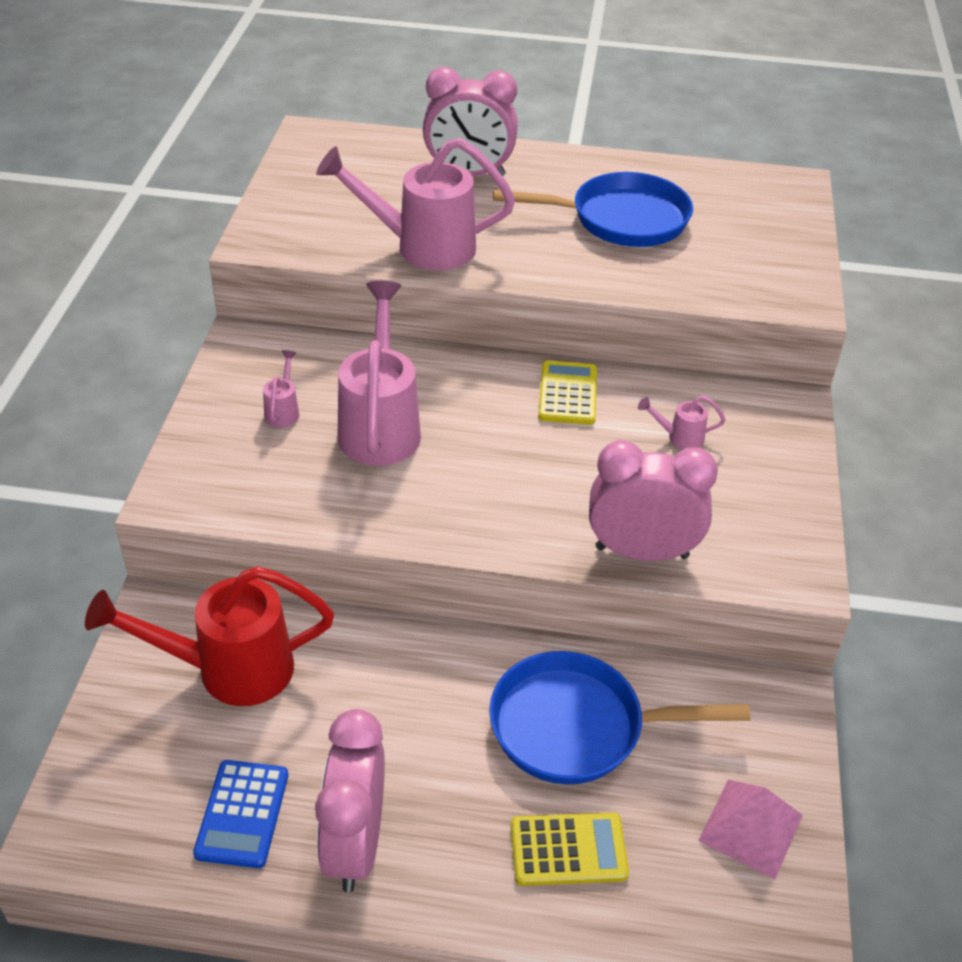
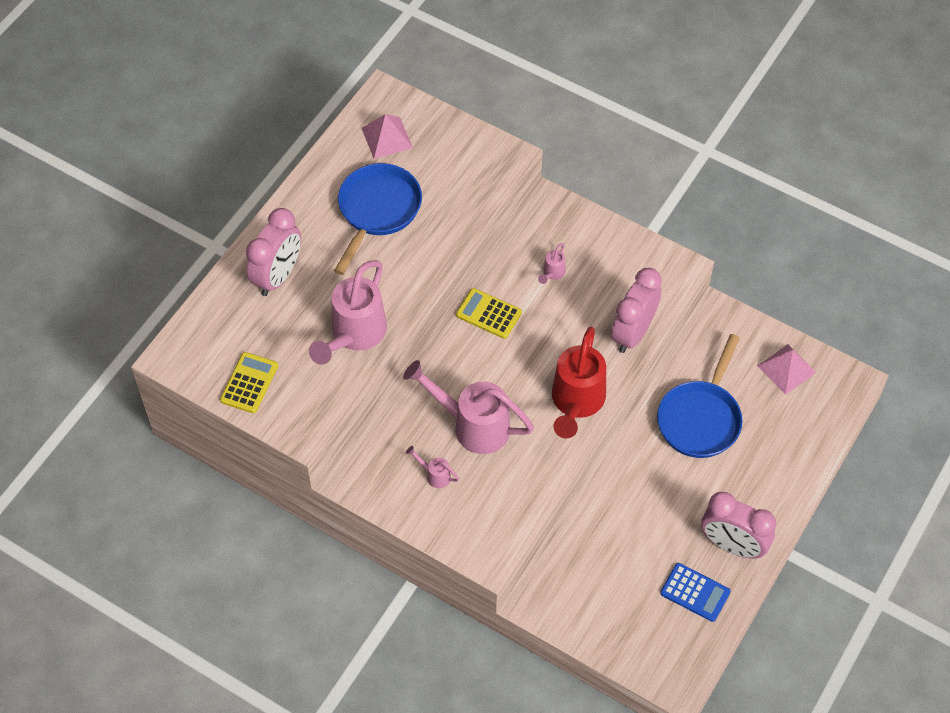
camera: 65 degrees left, 15 degrees up
(228, 670) = (595, 575): red watering can -> red watering can (576, 403)
(568, 850) = (770, 452): yellow calculator -> yellow calculator (249, 383)
(735, 200) = (387, 137): none -> pink pyramid

